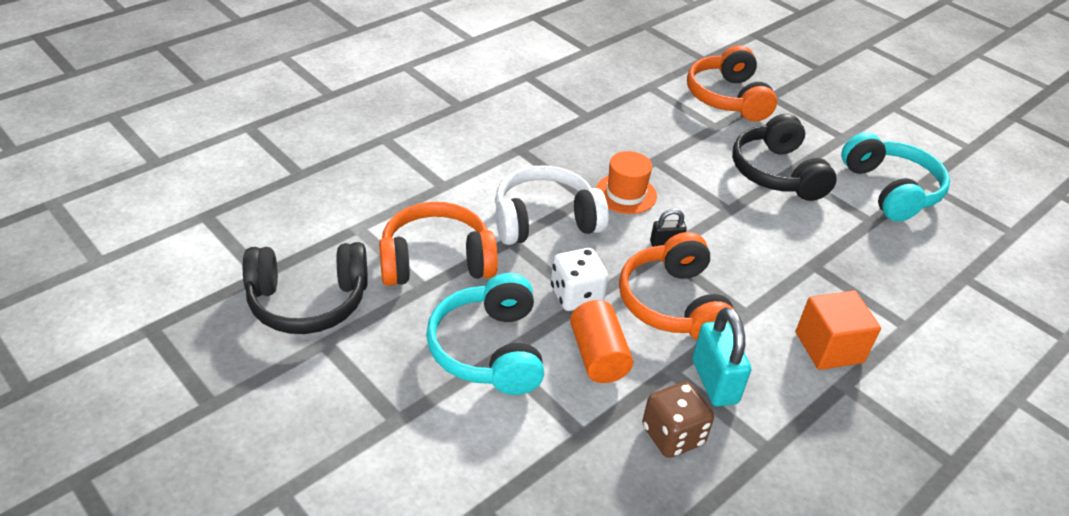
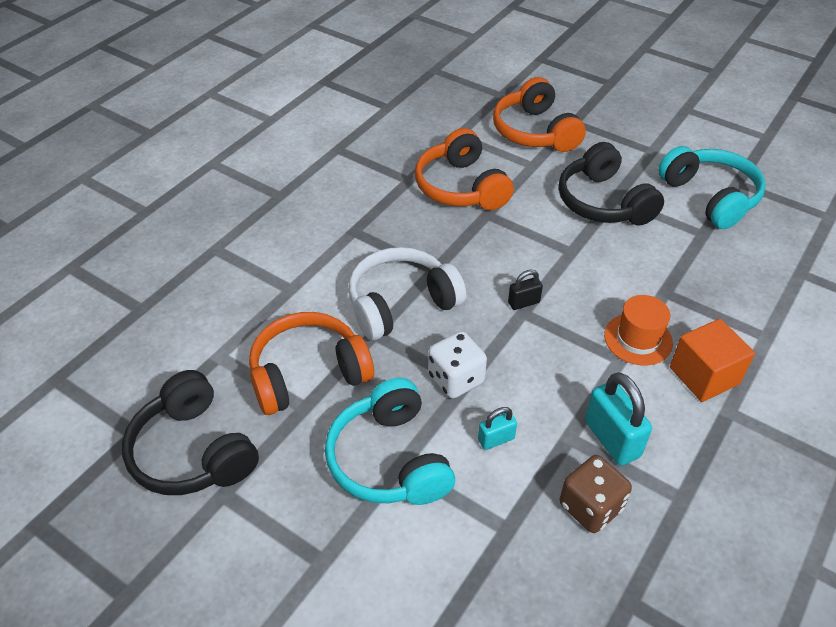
camera: 10 degrees left, 5 degrees up
(308, 301) = (193, 451): black headphones -> black headphones turned 75 degrees clockwise
(598, 356) = (496, 439): orange cylinder -> turquoise padlock
(625, 194) = (470, 257): orange hat -> orange hat (638, 339)
(673, 304) = (549, 365): orange headphones -> orange headphones (461, 187)

